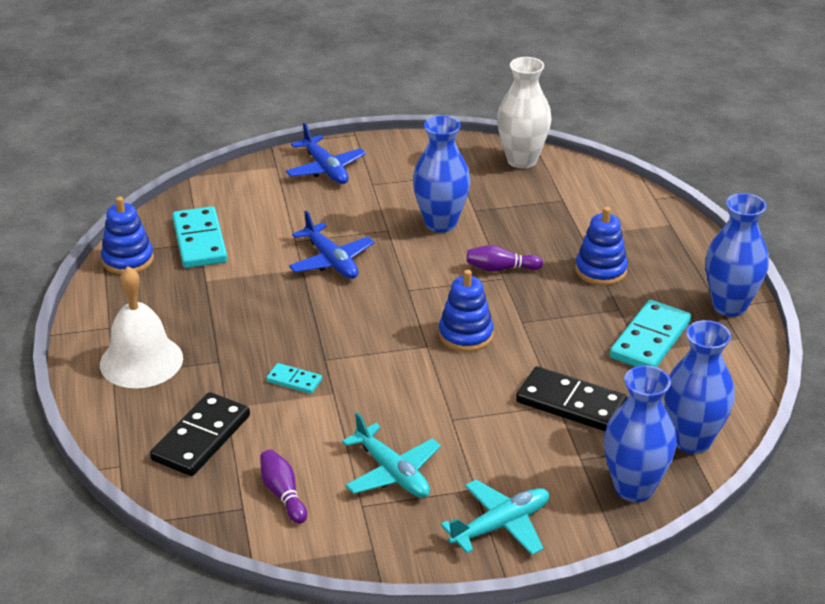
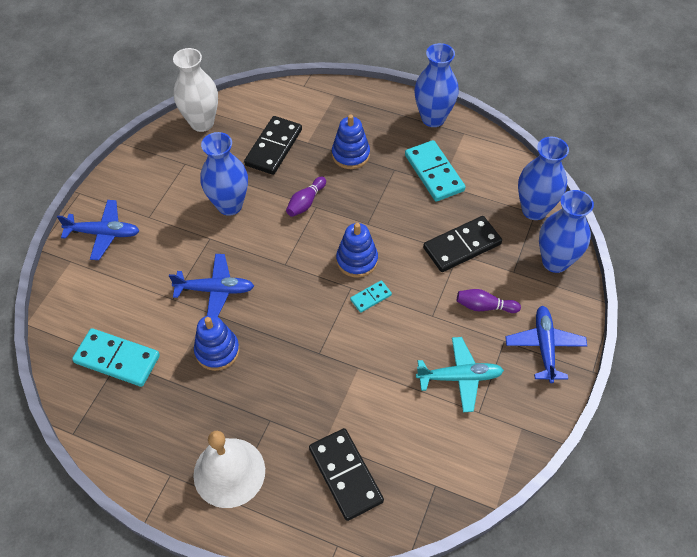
camera: 55 degrees left, 20 degrees up
(128, 260) = (96, 420): blue stacking toy -> blue stacking toy (217, 351)
(283, 494) = (438, 453): purple bowling pin -> purple bowling pin (484, 306)
(294, 380) = (327, 384): turquoise domino -> turquoise domino (371, 297)
(501, 525) = (544, 346): turquoise plane -> blue plane
(546, 217) = (274, 147): none -> black domino

